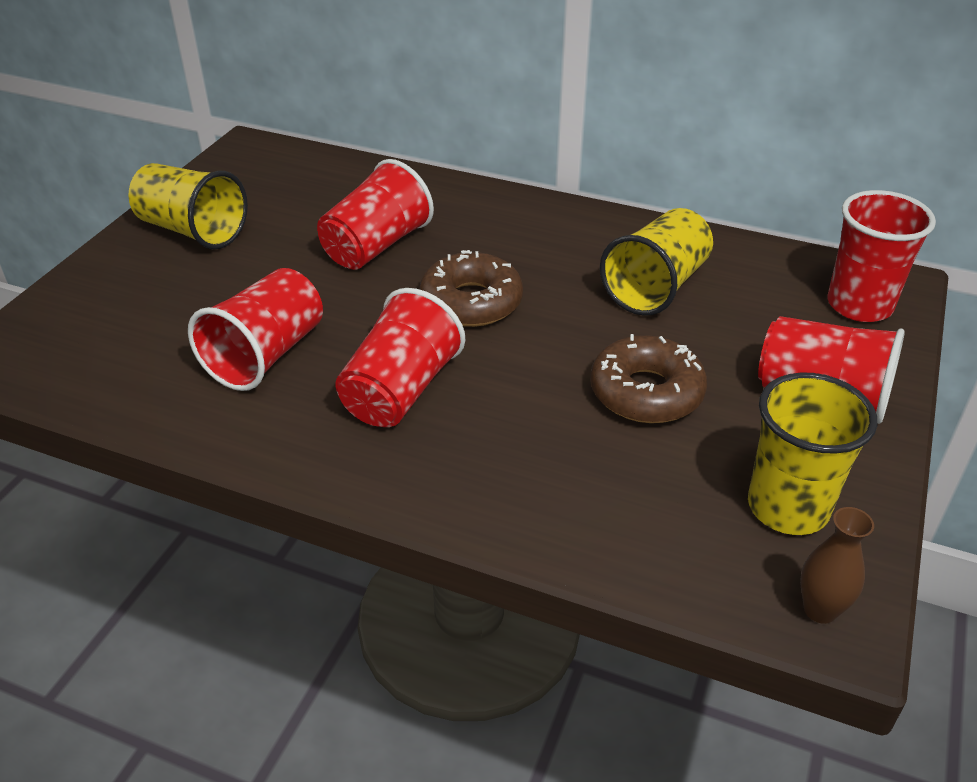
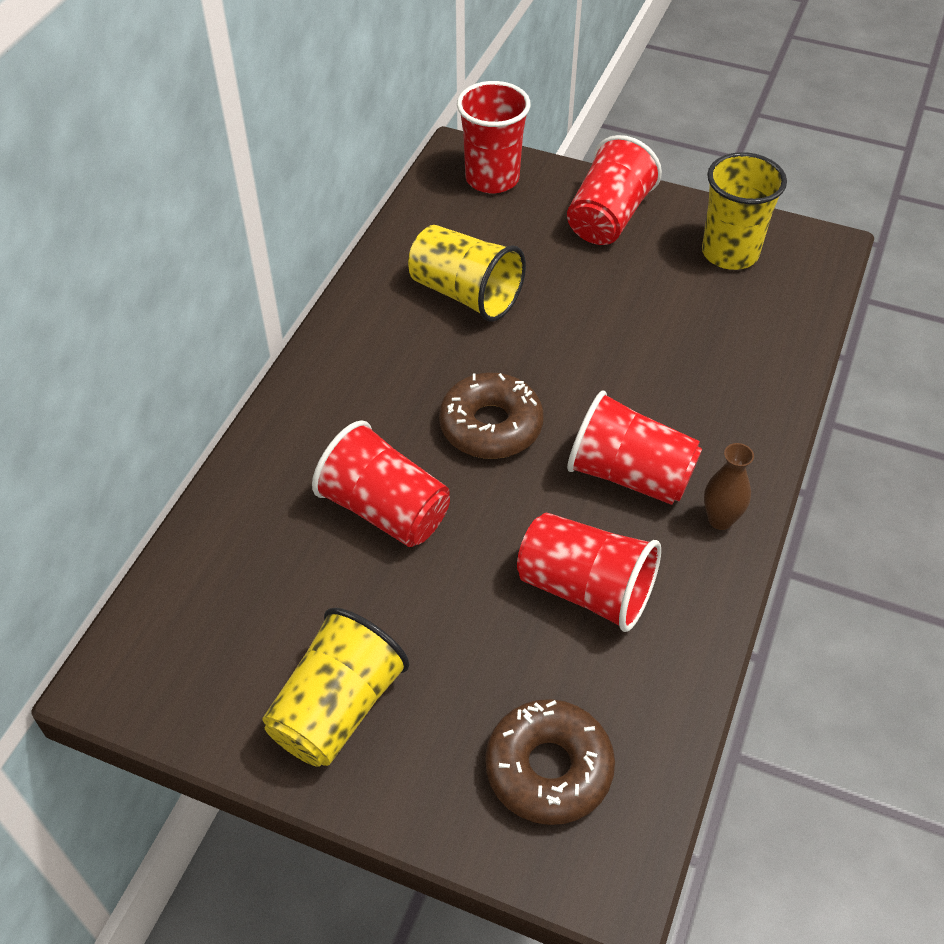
camera: 90 degrees left, 10 degrees up
(646, 392) = (615, 313): brown donut -> brown donut (548, 769)
(820, 610) = (816, 252): brown vase -> brown vase (720, 519)

